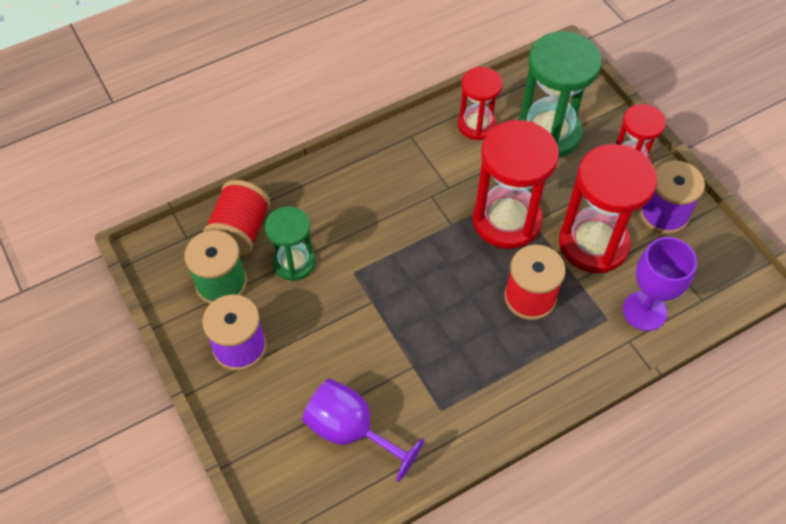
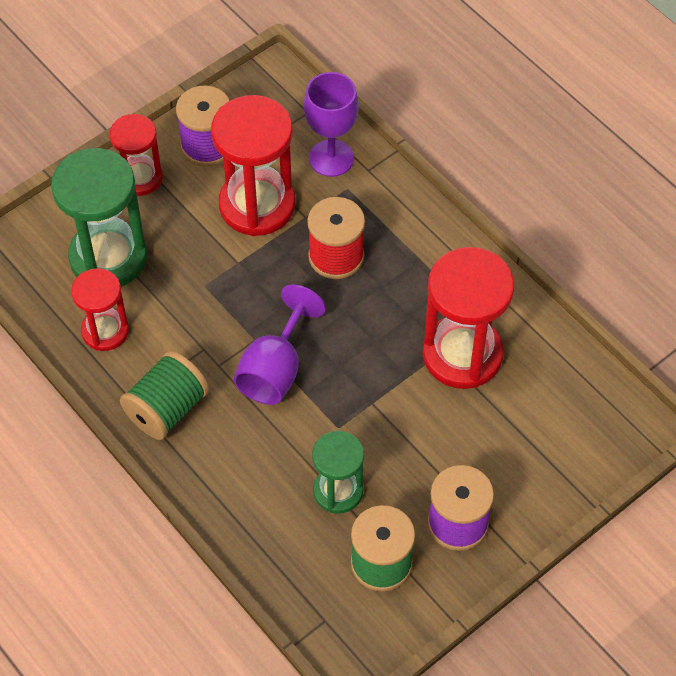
camera: 100 degrees left, 0 degrees up
(240, 231) = (305, 560): red spool -> none
(351, 431) = (526, 396): purple goblet -> purple goblet (275, 369)
(396, 157) = (167, 409): none -> green spool
(506, 220) = (240, 286): red hourglass -> red hourglass (462, 354)

